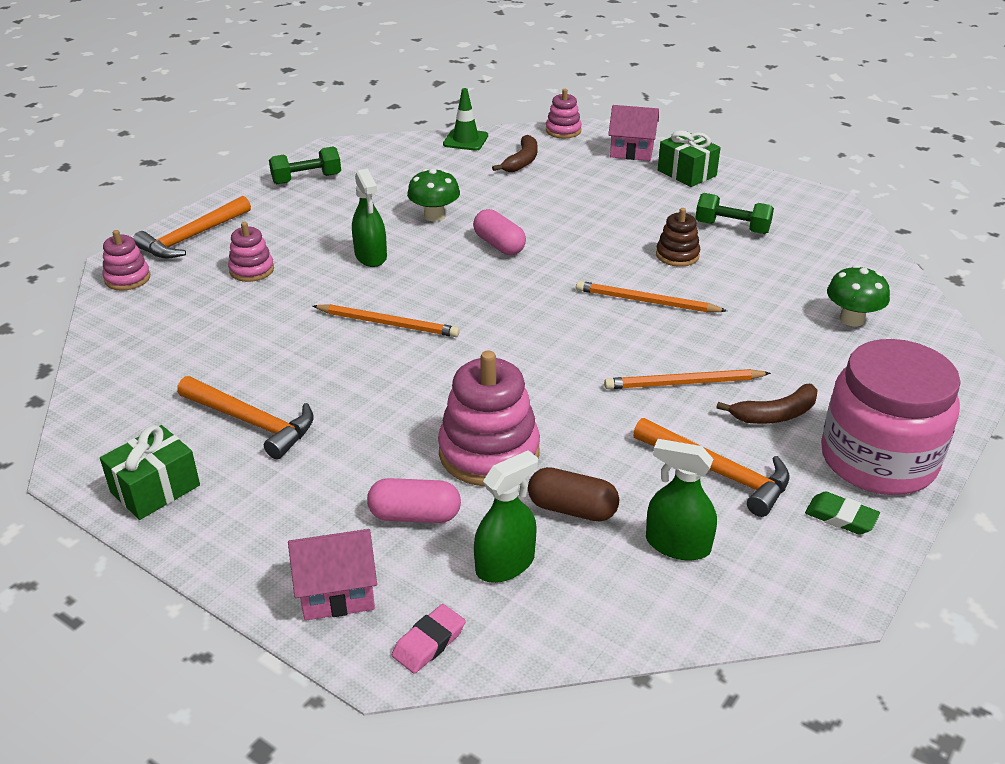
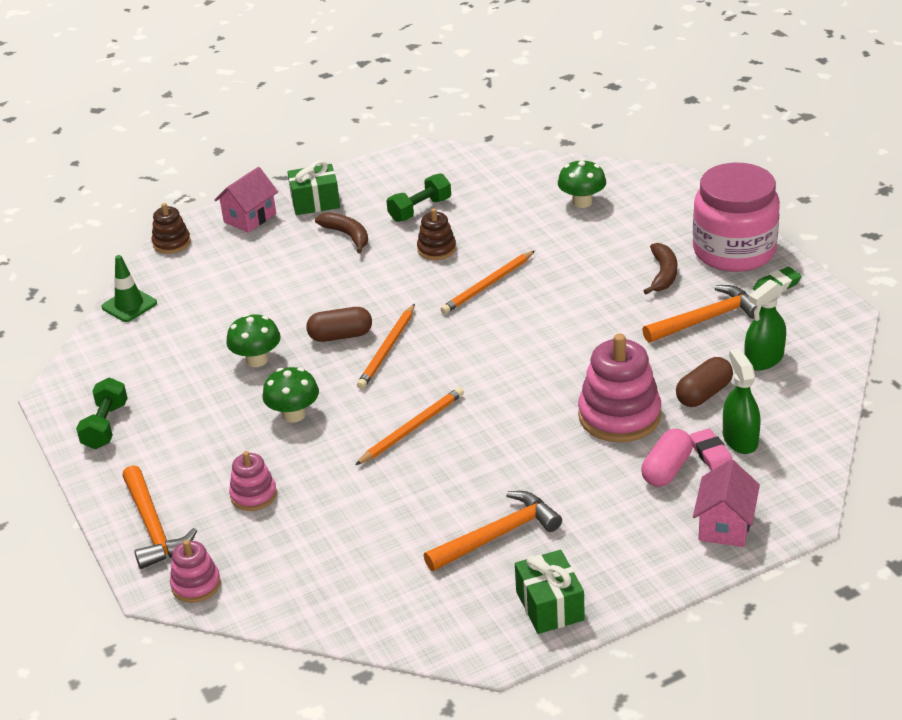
camera: 60 degrees left, 0 degrees up
(371, 256) = (294, 414): green spray bottle -> green mushroom
(429, 642) = (794, 492): pink eraser -> pink eraser (711, 454)
(499, 245) = (340, 336): pink capsule -> brown capsule
(522, 161) = (206, 283): brown banana -> brown banana (347, 235)
(563, 131) = (171, 243): pink stacking toy -> brown stacking toy
(684, 383) = (602, 301): orange pencil -> orange pencil (387, 349)

